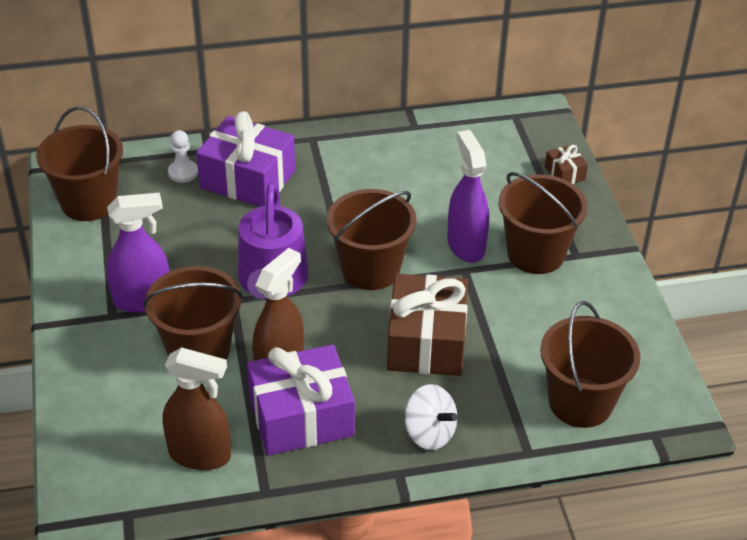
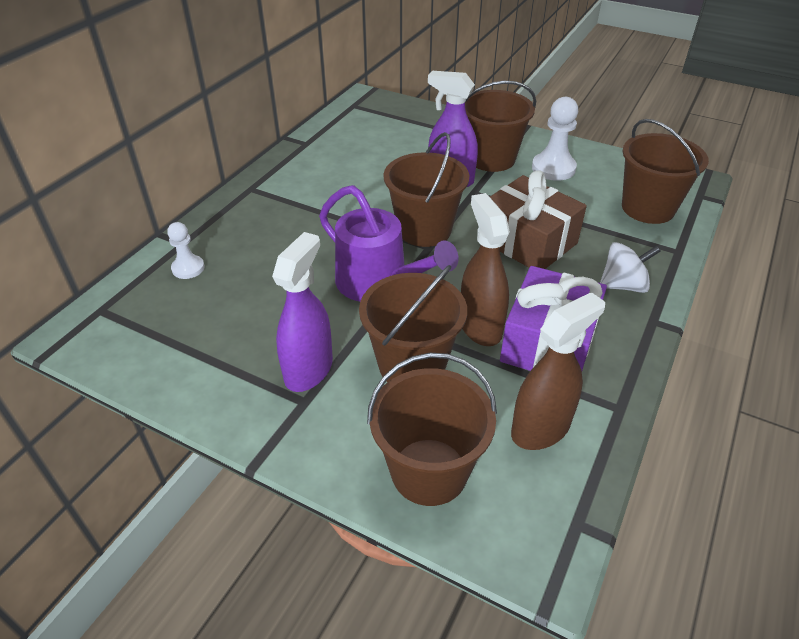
camera: 50 degrees left, 0 degrees up
(89, 202) = (139, 343): brown bucket -> brown bucket (429, 471)
(247, 179) = (247, 239): purple gift -> none
(564, 173) = (431, 115): brown gift -> none
(572, 304) = (553, 168): none -> white pawn

